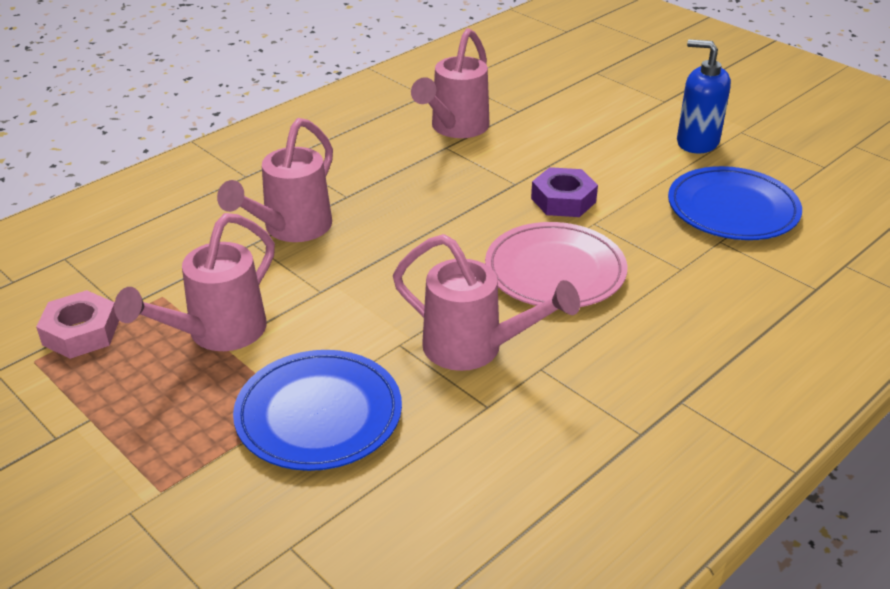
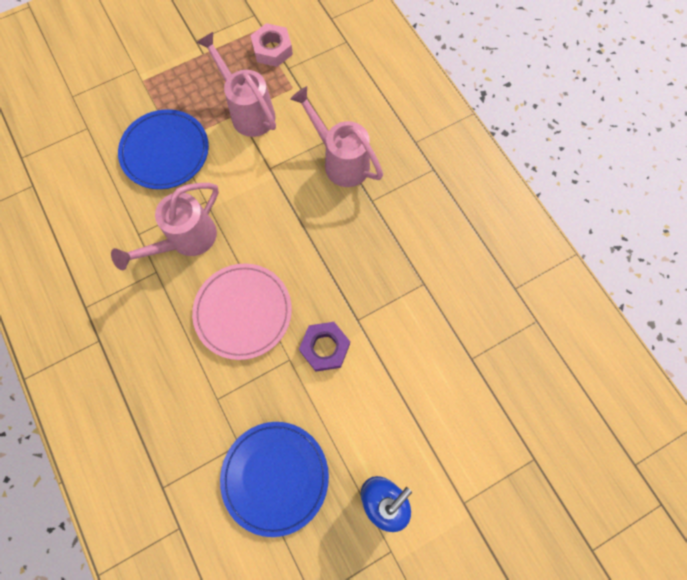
camera: 105 degrees right, 35 degrees up
(455, 129) = (450, 298): pink watering can -> none

